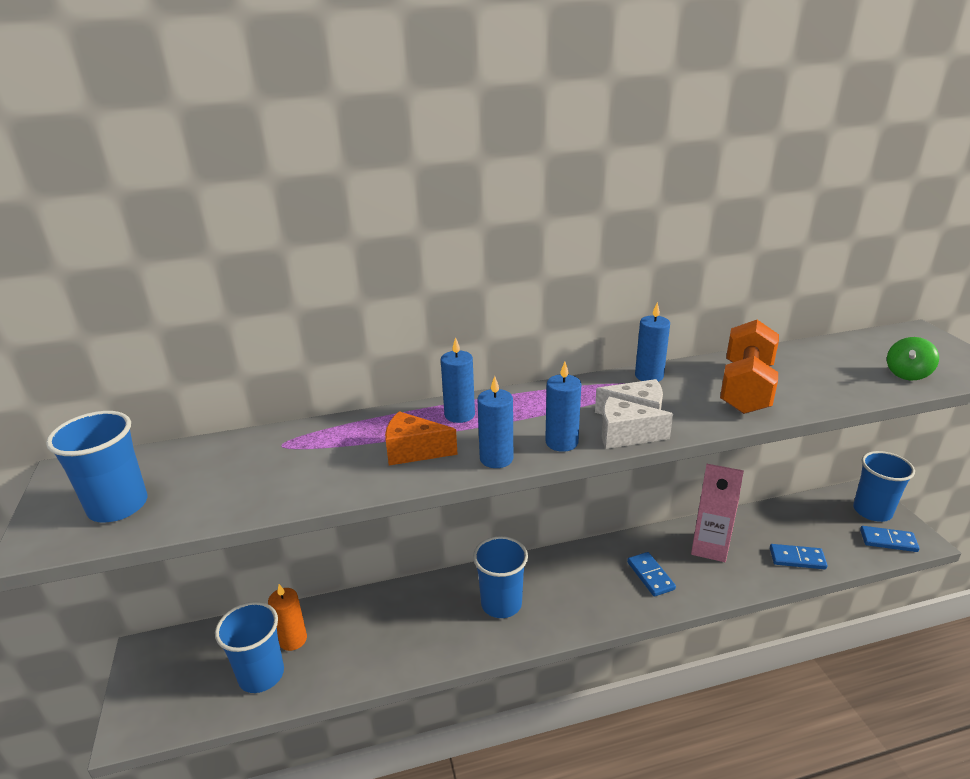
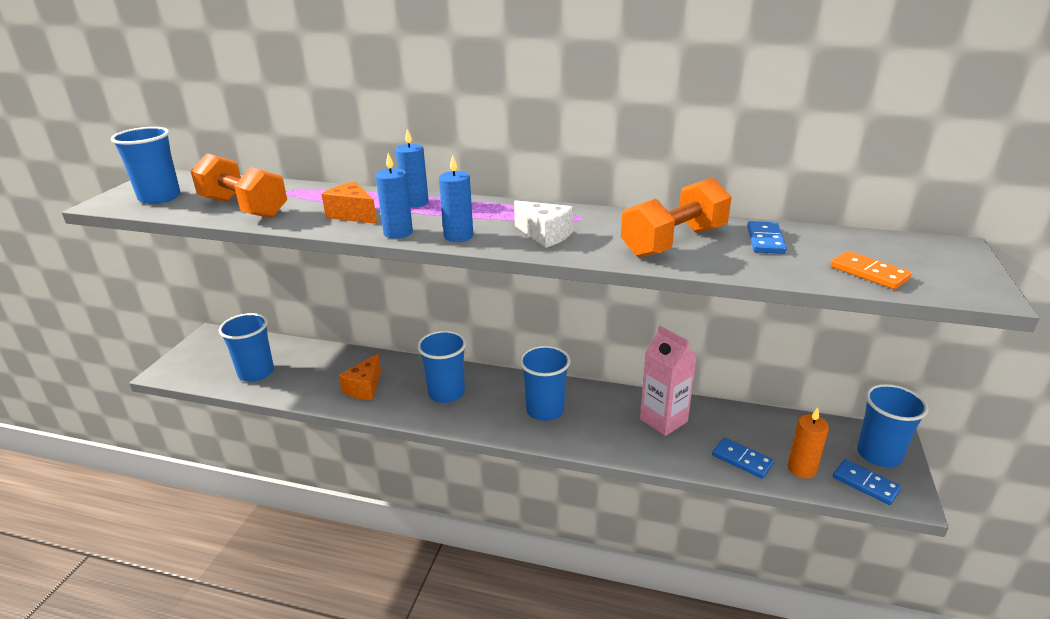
camera: 30 degrees right, 0 degrees up
(266, 484) = (244, 208): none -> orange dumbbell
(293, 639) = (292, 361): orange candle -> orange candle (801, 469)
(411, 636) = (364, 388): none -> orange cheese
(608, 581) = (545, 410): none -> blue cup
(625, 435) = (513, 245): white cheese -> none
(649, 376) = (600, 214): blue candle -> none
(650, 575) = (585, 420): blue domino -> blue domino (765, 240)
(907, 374) = (869, 273): green spinning top -> orange domino

